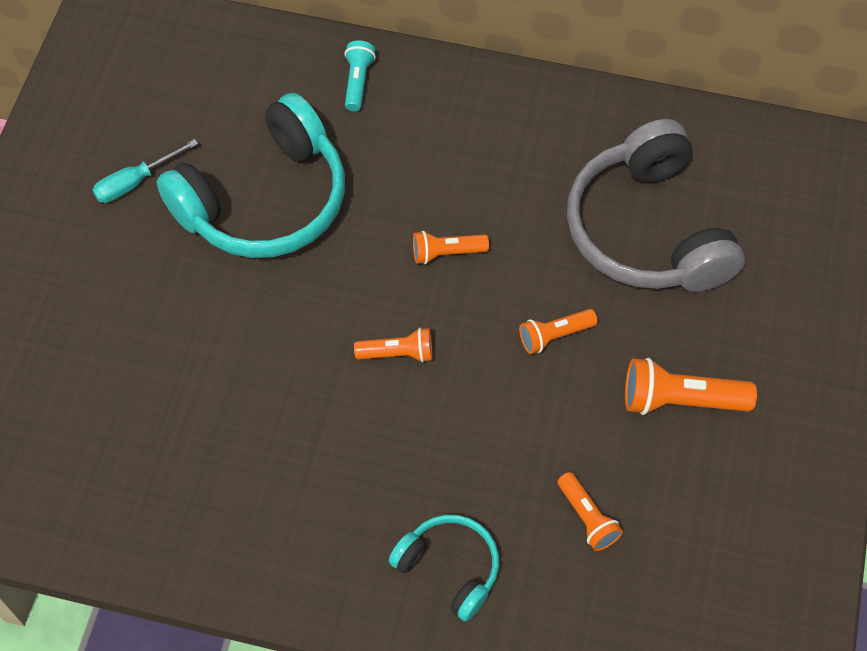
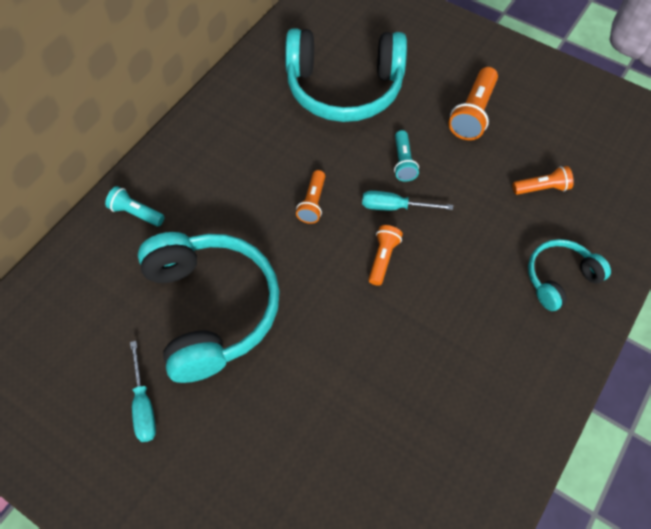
camera: 70 degrees left, 0 degrees up
(479, 345) = (394, 207): none -> turquoise screwdriver
(554, 336) = (403, 162): orange flashlight -> turquoise flashlight
(647, 230) = (344, 88): grey headphones -> turquoise headphones

